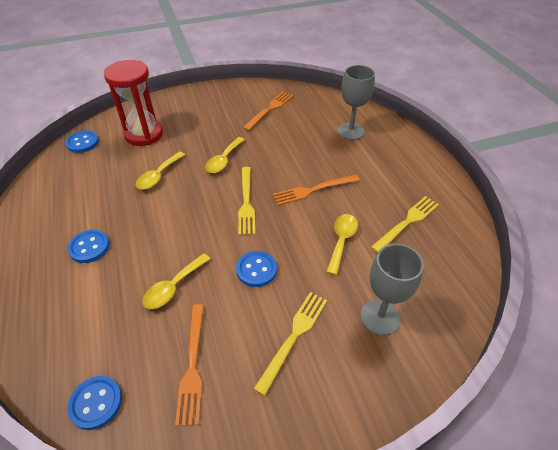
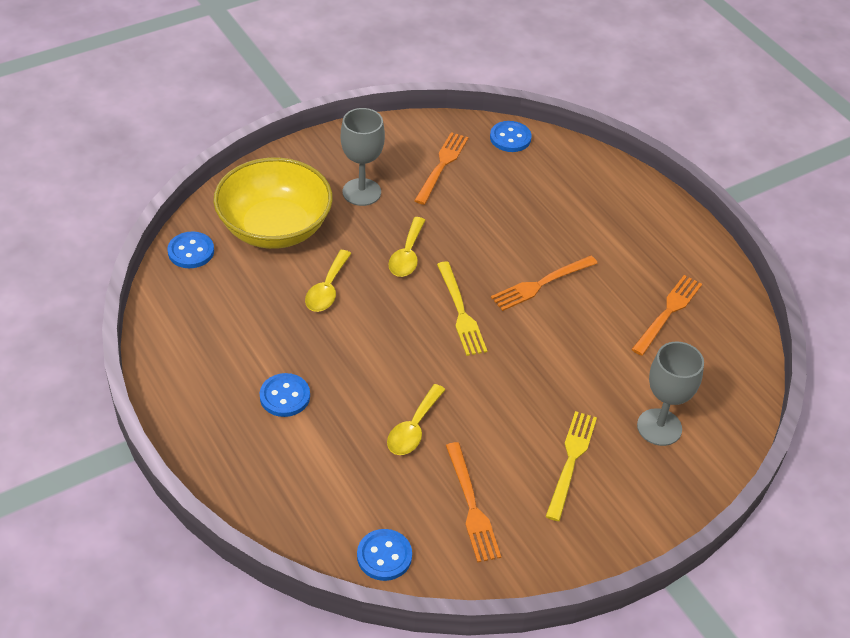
camera: 15 degrees left, 0 degrees up
(144, 134) = (275, 228): red hourglass -> yellow bowl
(256, 270) = (504, 395): blue button -> blue button (510, 138)
(342, 241) = (595, 346): yellow spoon -> none
(350, 131) = (567, 190): grey goblet -> grey goblet (361, 192)
(407, 222) = (668, 312): yellow fork -> orange fork

